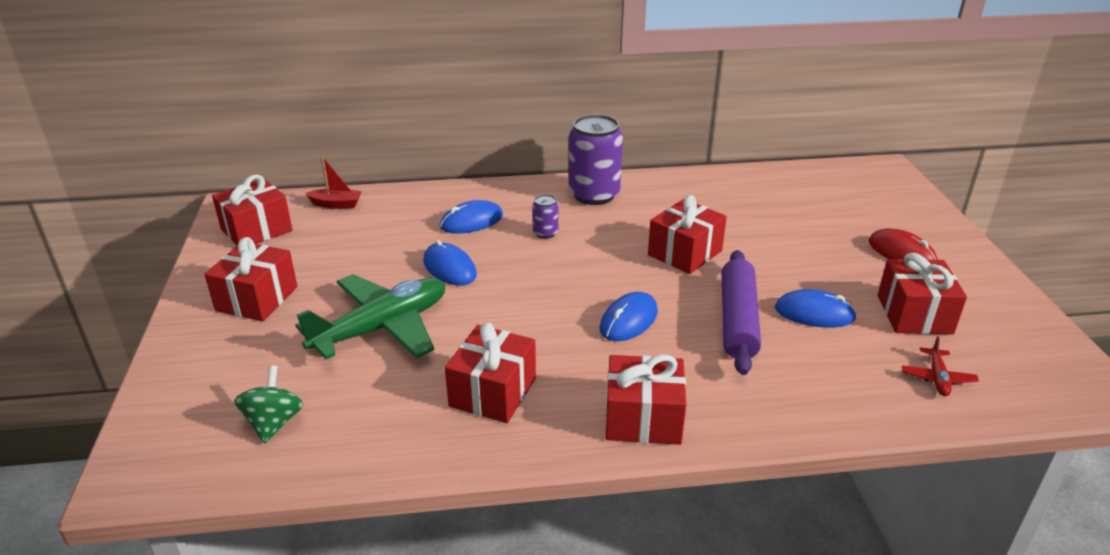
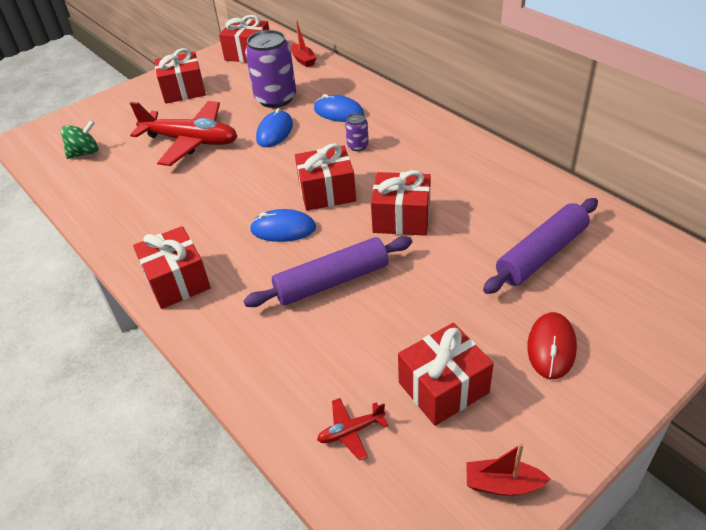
camera: 60 degrees right, 10 degrees up
(382, 328) = (191, 141): green plane -> red plane
(493, 392) = (160, 209): red gift -> red gift (327, 192)
(594, 195) = (437, 141): purple can -> purple can (275, 98)
(795, 214) = (541, 254): none -> purple rolling pin
(814, 313) = (383, 321): blue mouse -> none
(1026, 327) = (503, 484): none -> red boat

